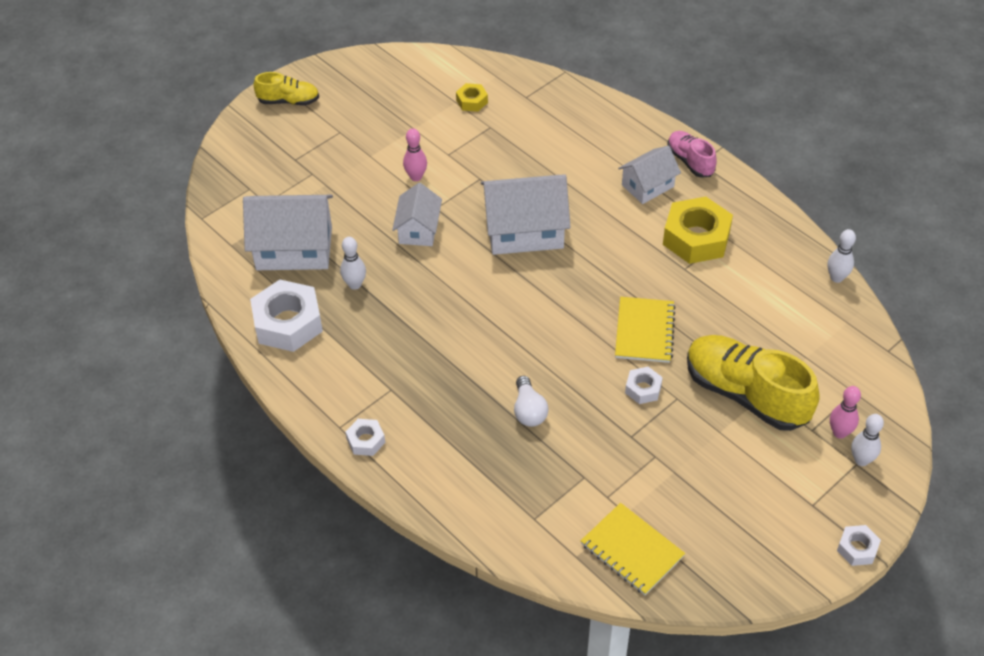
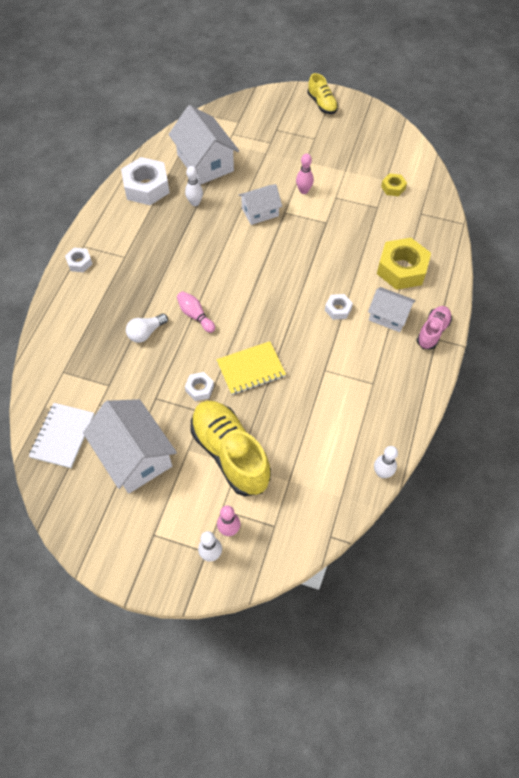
camera: 60 degrees right, 10 degrees up
(524, 231) = (296, 265): white house -> white house (134, 456)
(535, 352) = (195, 315): none -> pink bowling pin
(632, 550) = (62, 436): yellow notebook -> white notebook
(696, 238) = (359, 365): yellow nut -> yellow nut (401, 269)
(746, 394) = (230, 453): yellow shoe -> yellow shoe turned 45 degrees counterclockwise
(857, 549) = (128, 579): white nut -> white nut (338, 309)

